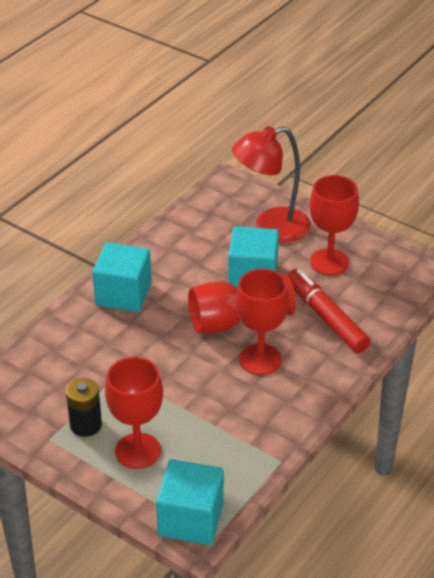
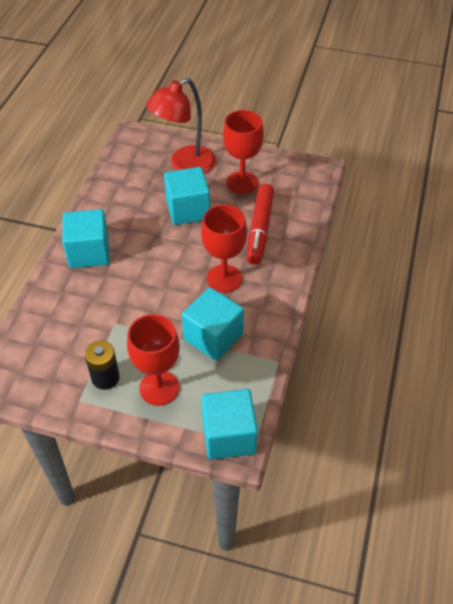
camera: 20 degrees left, 10 degrees up
(220, 416) = (213, 336): none -> turquoise cube
(228, 322) = (185, 253): red goblet -> none
(326, 317) = (260, 229): red marker -> red marker turned 120 degrees counterclockwise

